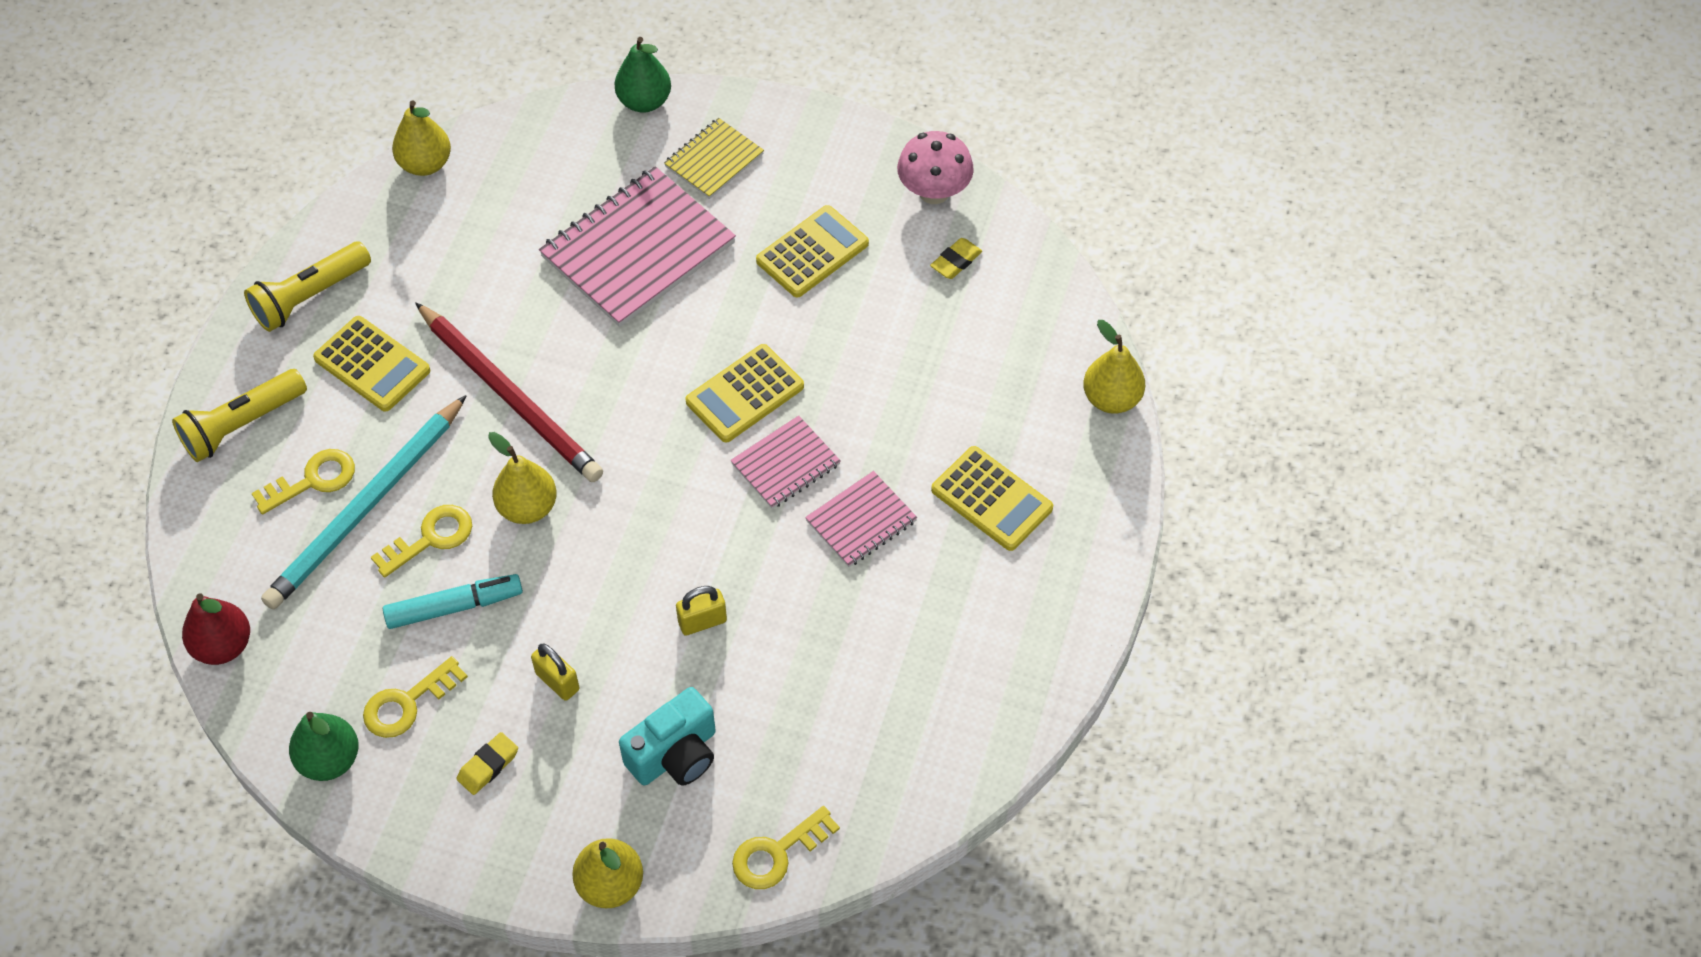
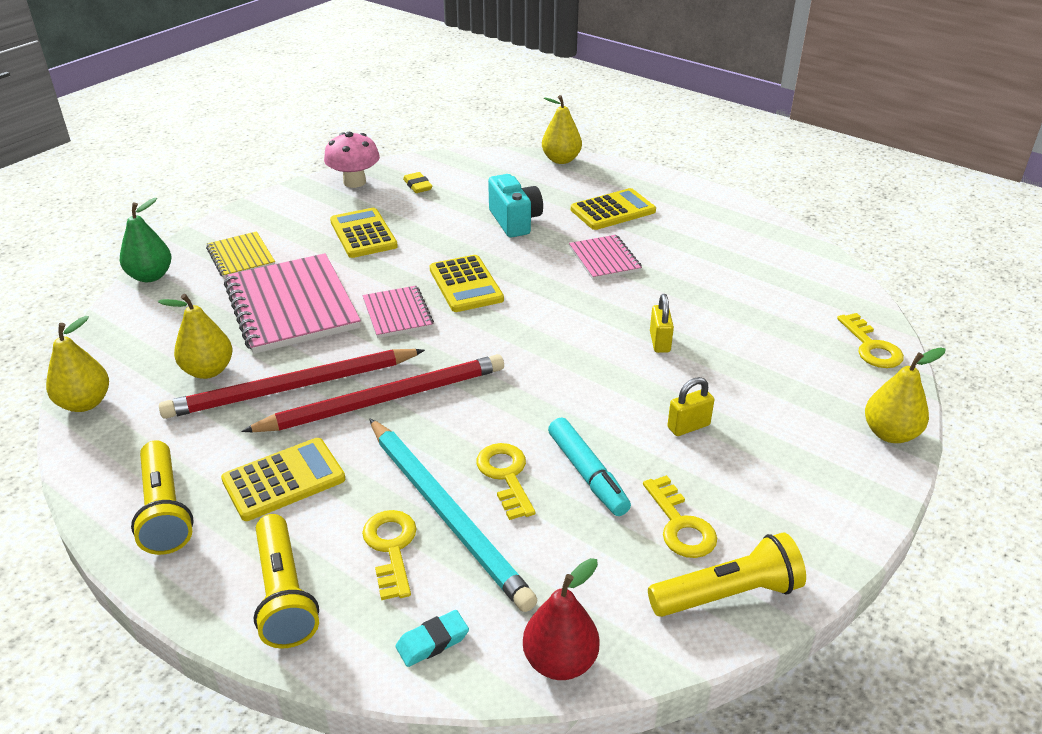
camera: 70 degrees left, 20 degrees down
(220, 548) = (432, 642): none -> turquoise eraser
(329, 759) = (728, 594): green pear -> yellow flashlight
(454, 607) = (587, 474): turquoise marker -> turquoise marker turned 150 degrees clockwise
(488, 766) = (761, 483): yellow eraser -> none
(502, 312) = (292, 388): none -> red pencil
(527, 507) = (506, 411): yellow pear -> yellow pear (208, 370)
(675, 755) = (776, 378): turquoise camera -> turquoise camera (515, 221)
(785, 464) = (539, 279): pink notebook -> pink notebook (397, 314)

